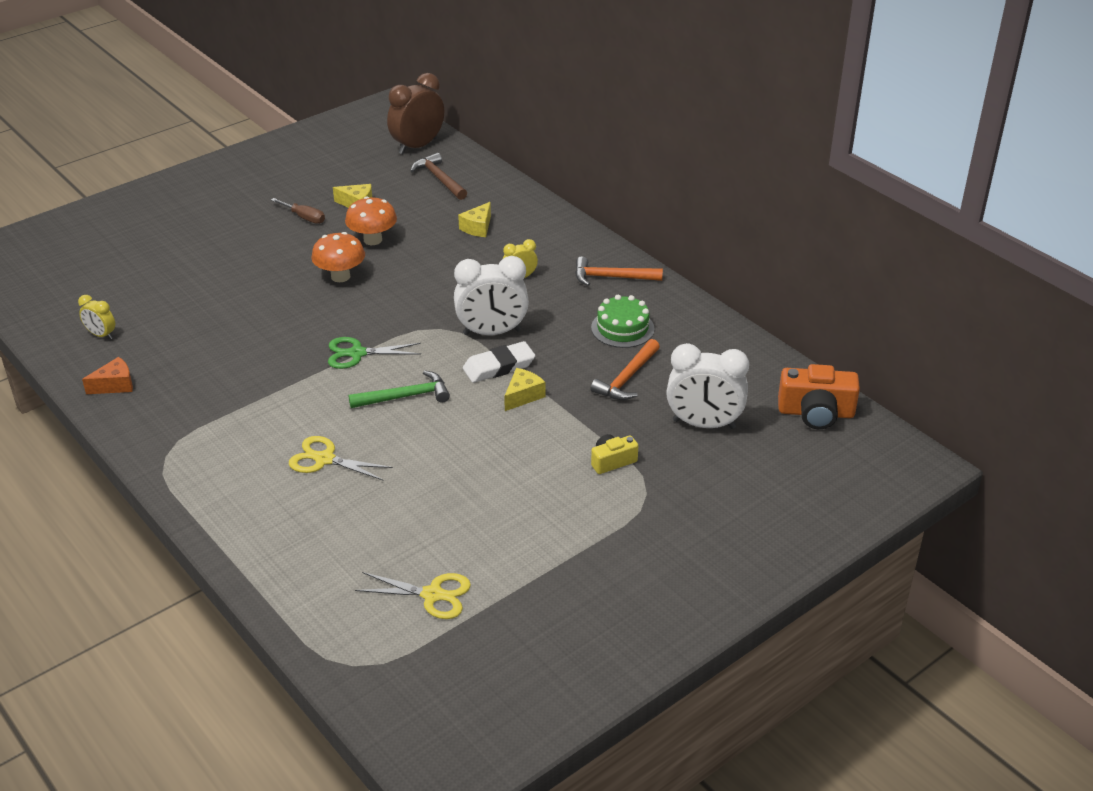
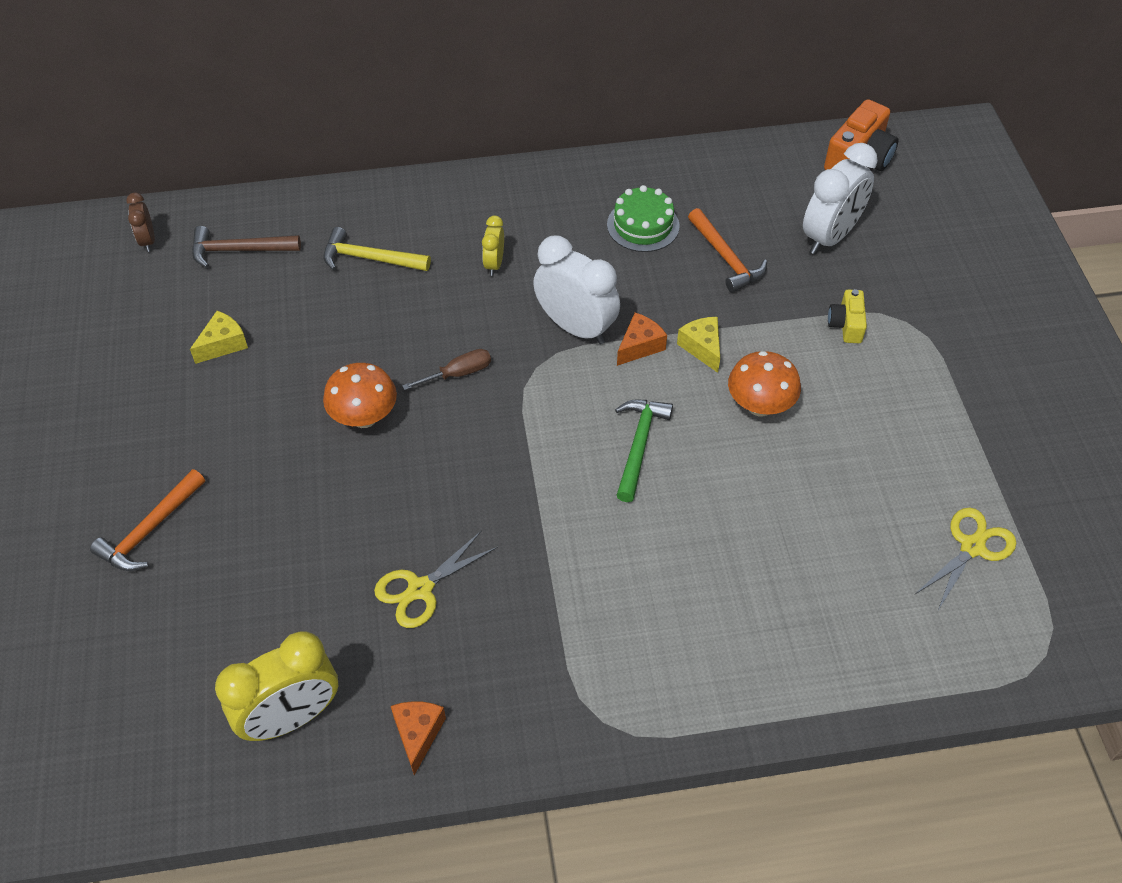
camera: 60 degrees left, 15 degrees up
(101, 335) = (291, 717): yellow clock -> yellow clock, size x1.97
(304, 217) = (205, 406): brown screwdriver -> brown screwdriver (458, 373)
(324, 459) = (704, 560): yellow scissors -> yellow scissors (420, 589)
(357, 353) = (530, 459): green scissors -> none
(373, 240) = (313, 359): orange mushroom -> orange mushroom (759, 406)
(417, 146) = (148, 241): brown clock -> brown clock, size x0.51
(478, 227) = (369, 258): yellow cheese -> yellow hammer
(492, 332) = (576, 327): white clock -> white clock turned 75 degrees counterclockwise
(499, 366) = (640, 346): white eraser -> orange cheese
(611, 277) = (551, 195): orange hammer -> orange hammer (150, 530)

